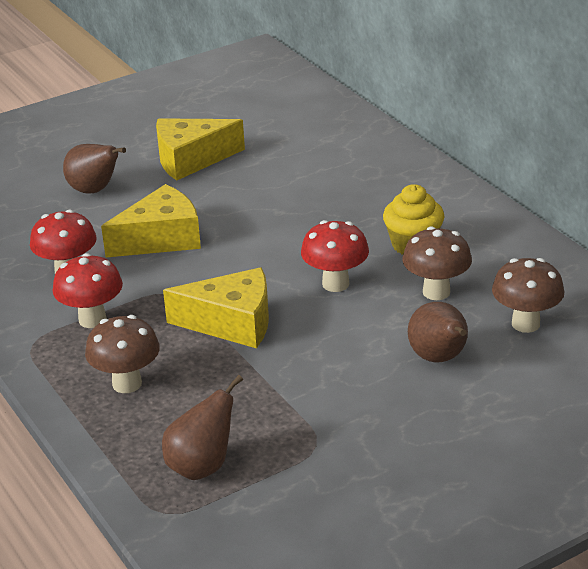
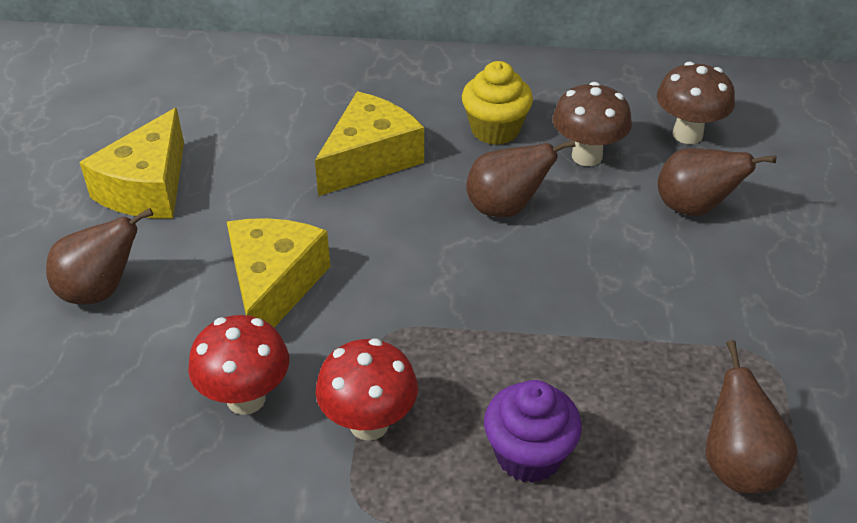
camera: 55 degrees left, 10 degrees up
(127, 384) = (528, 455): brown mushroom -> purple cupcake
(232, 323) = (497, 312): yellow cheese -> yellow cheese (370, 159)
(335, 284) = (505, 208): red mushroom -> brown pear

